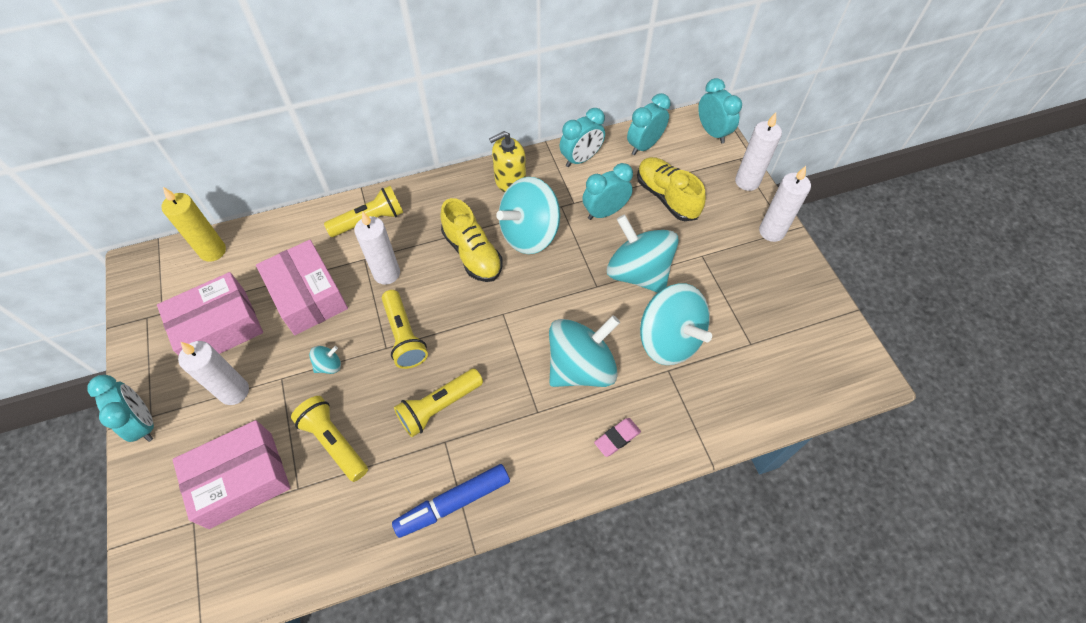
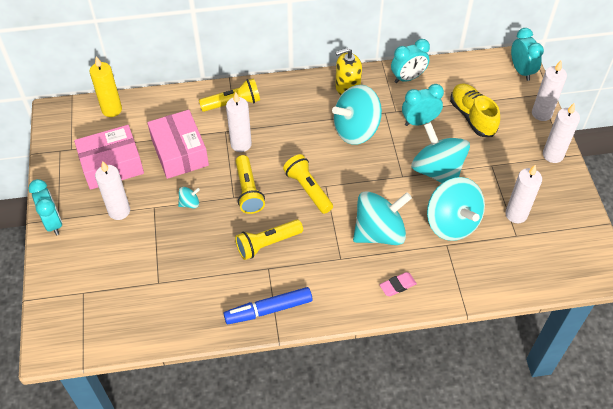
camera: 10 degrees right, 5 degrees down
(241, 479) = (119, 270): pink box -> none
(334, 442) = (188, 256): yellow flashlight -> yellow flashlight (308, 189)
(472, 253) = (309, 138): yellow shoe -> none
(644, 145) = (462, 74): turquoise clock -> none
(745, 315) = (516, 214): none -> white candle

